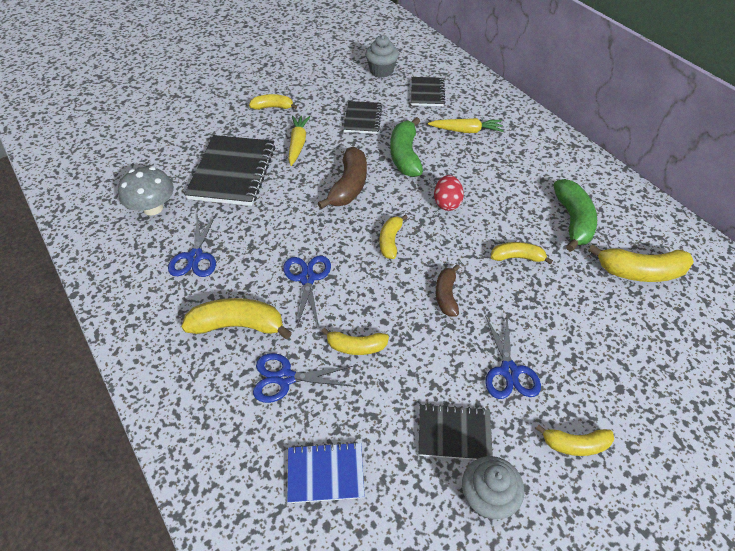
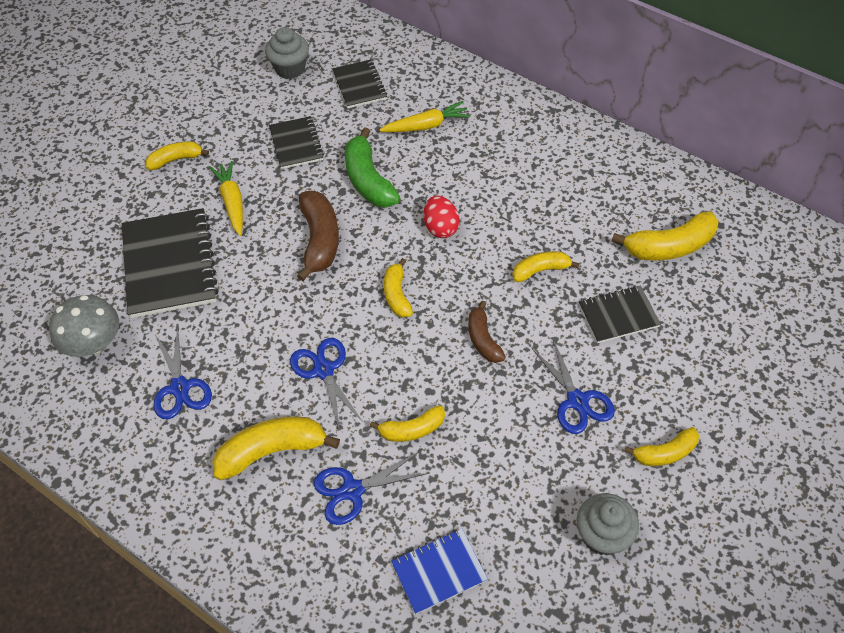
camera: 20 degrees left, 5 degrees up
(454, 433) = (548, 484): black notebook -> black notebook (618, 315)
(573, 220) = (583, 207): green banana -> none

